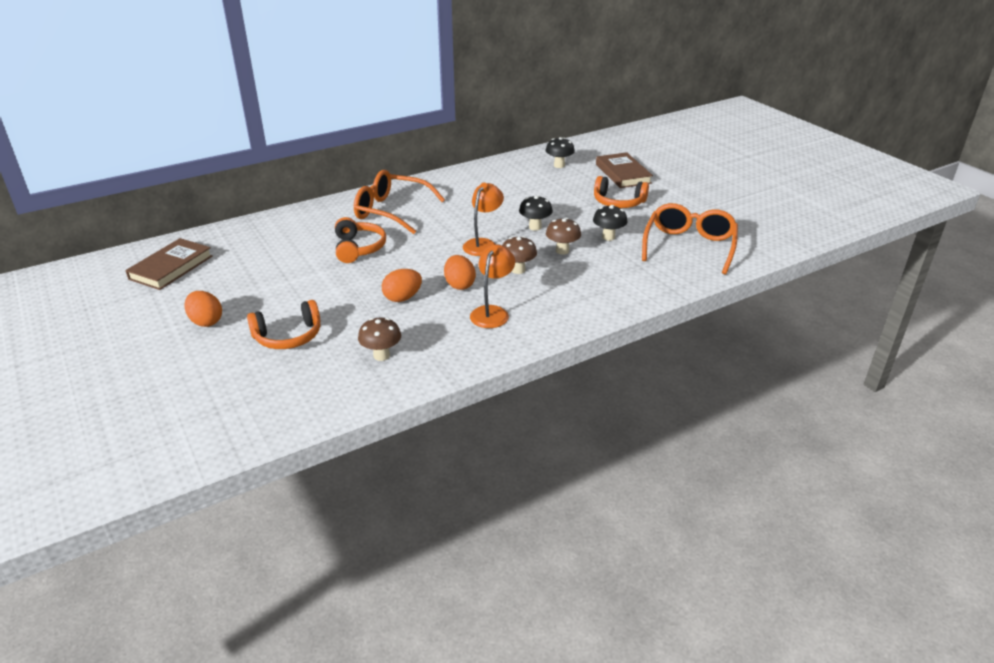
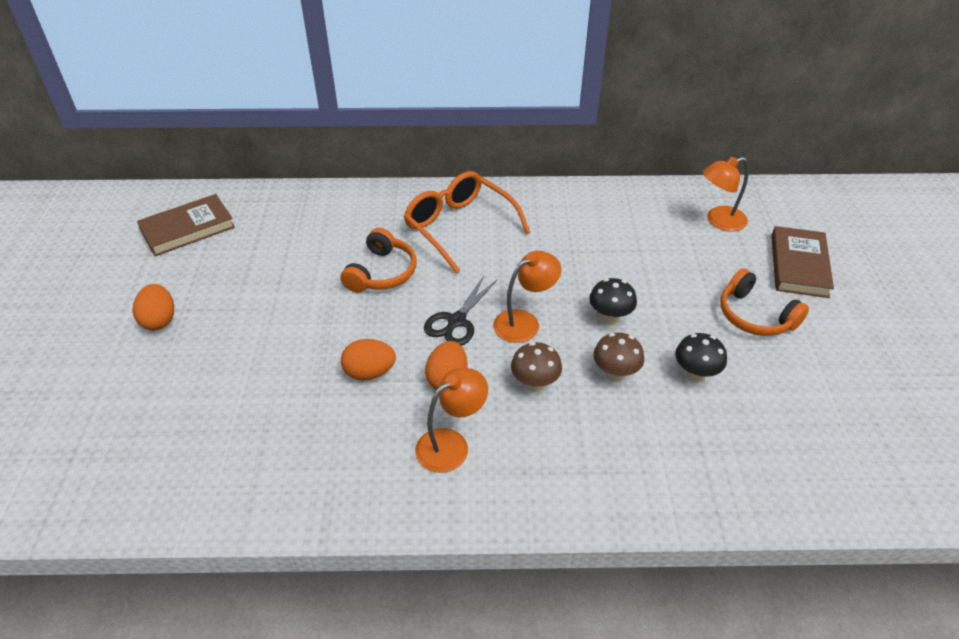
camera: 30 degrees right, 10 degrees up
(288, 336) = (214, 378): orange headphones -> none
(381, 355) = (280, 455): brown mushroom -> none
(437, 256) = (456, 321): none -> black scissors
(559, 165) = (719, 221): black mushroom -> orange lamp
(689, 246) = (802, 440): orange glasses -> none

